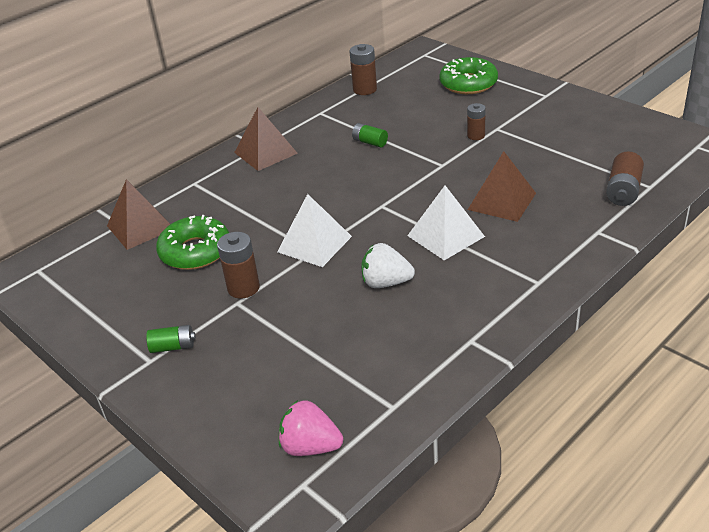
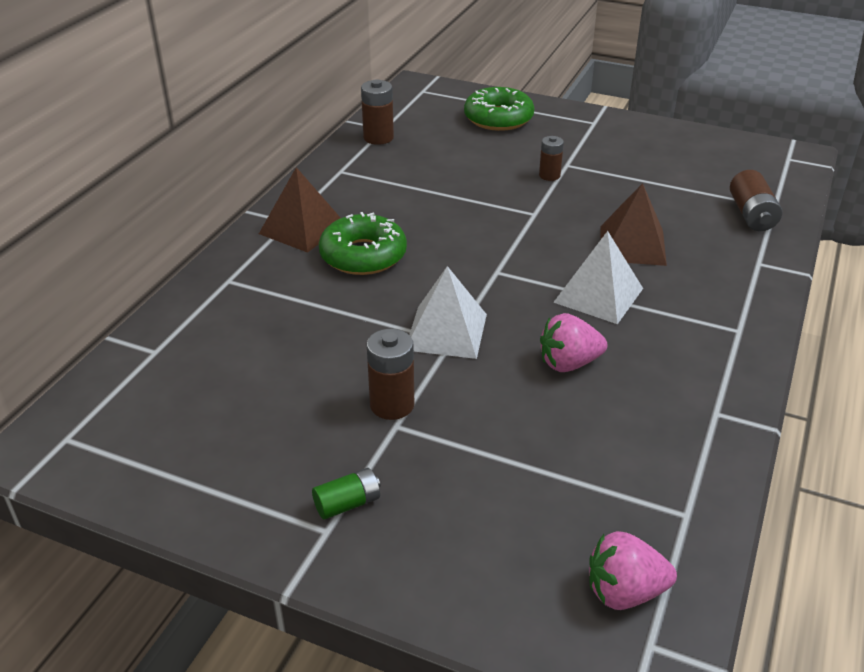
camera: 25 degrees left, 0 degrees up
(140, 227) = (189, 350): brown pyramid -> none
(195, 251) = (292, 369): green donut -> green donut (363, 255)
(370, 142) = (429, 199): green battery -> none
(386, 283) = (569, 363): white strawberry -> pink strawberry

